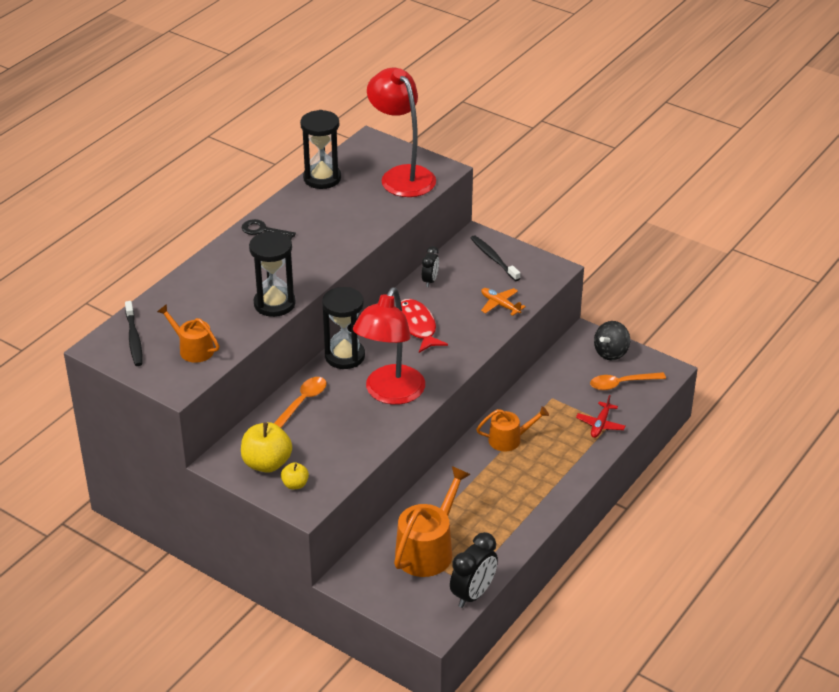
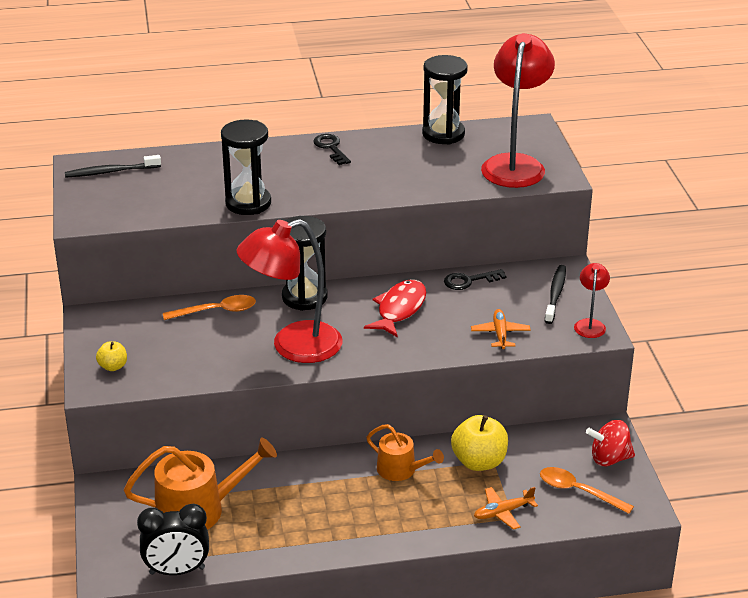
camera: 45 degrees right, 5 degrees down
(134, 339) = (110, 172): black toothbrush -> black toothbrush turned 45 degrees clockwise
(193, 349) = (136, 201): orange watering can -> none
(267, 463) = (119, 338): yellow apple -> yellow apple (479, 462)
(430, 281) = (469, 281): black clock -> black key
(541, 266) = (590, 324): none -> red lamp
(600, 425) = (503, 512): red plane -> orange plane
(611, 353) = (609, 459): black spinning top -> red spinning top

